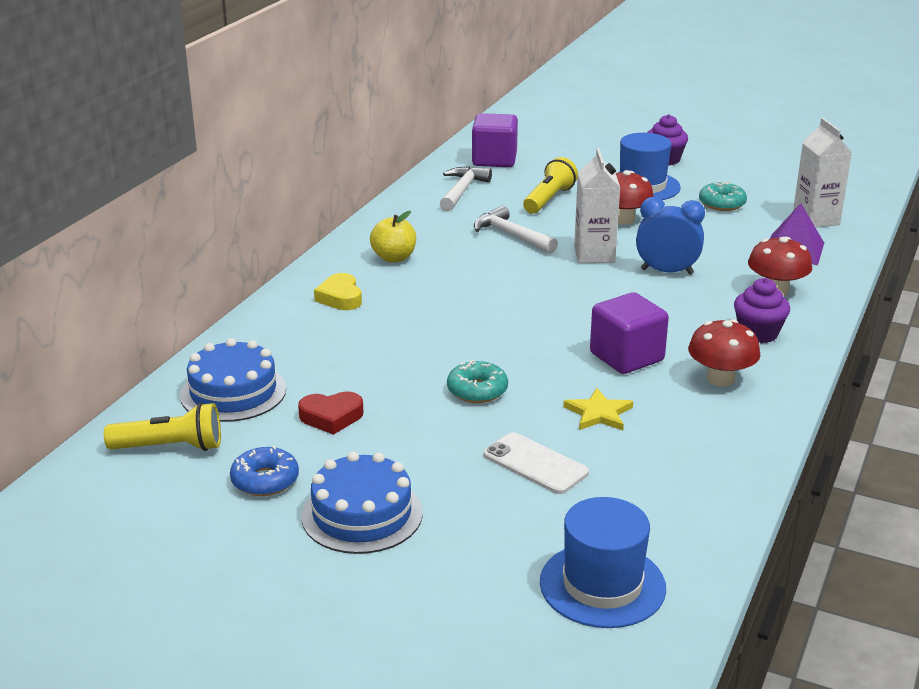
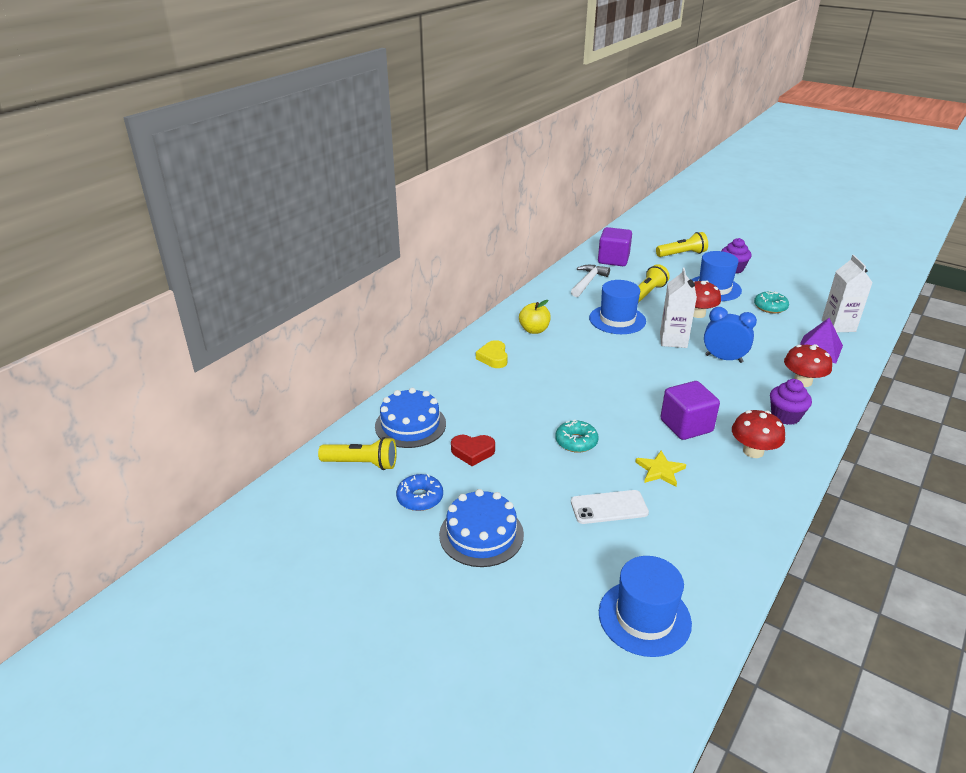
camera: 10 degrees right, 5 degrees up
(511, 235) = (617, 320): white hammer -> blue hat
(535, 464) = (609, 507): white phone -> white phone turned 60 degrees counterclockwise
(591, 146) = (682, 254): none -> yellow flashlight

